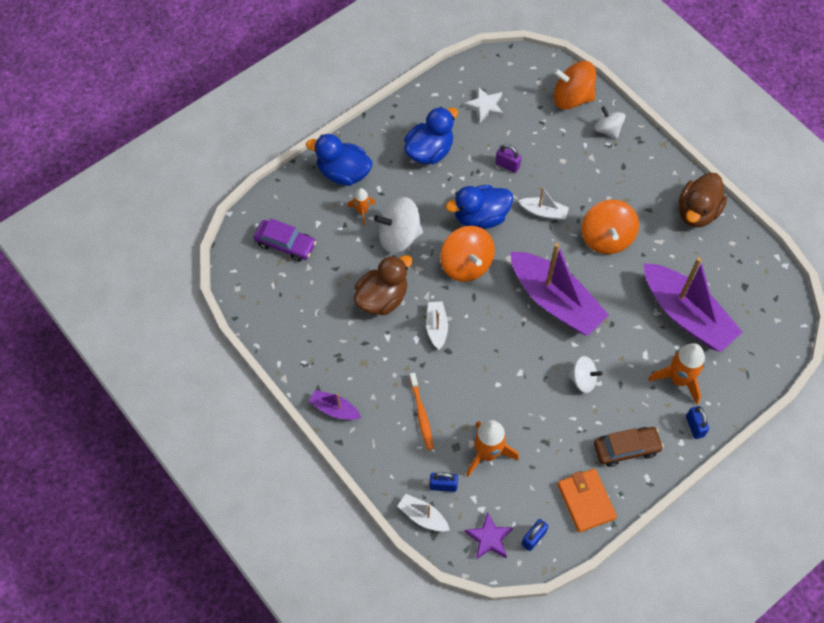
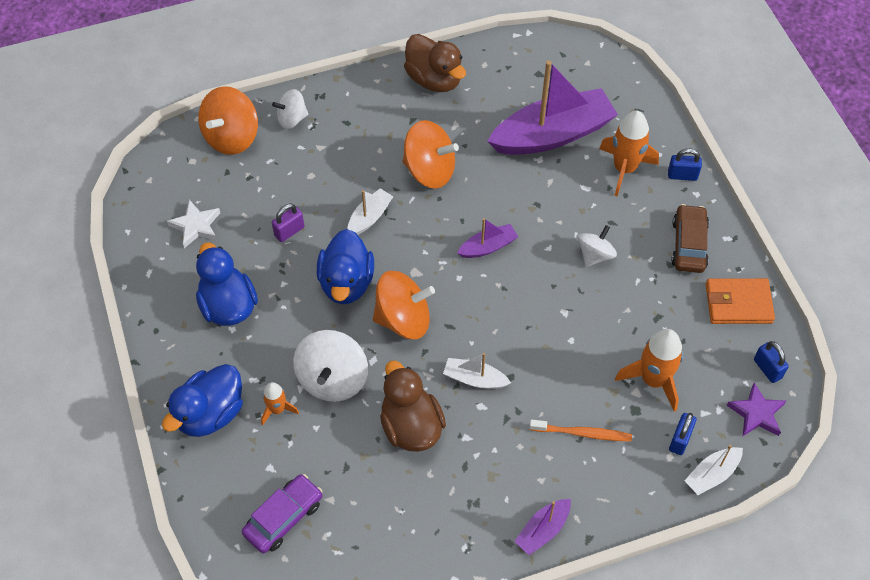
camera: 70 degrees left, 5 degrees down
(555, 301) = (488, 247): purple boat -> purple boat, size x0.45

